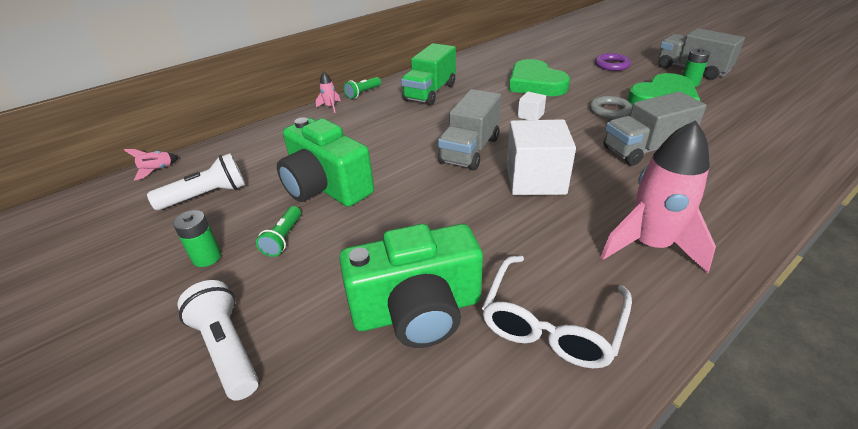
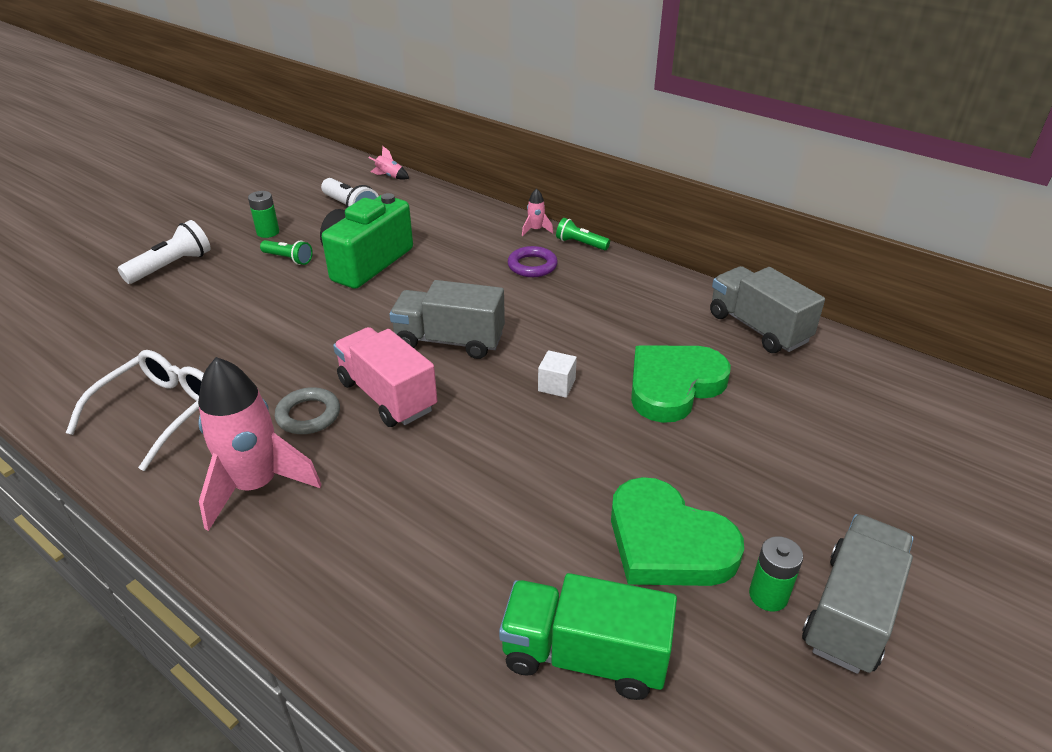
camera: 75 degrees right, 0 degrees up
(283, 238) = (288, 259): green flashlight -> green flashlight turned 150 degrees counterclockwise
(417, 310) = (190, 339): green camera -> none
(430, 92) = (602, 292): green truck -> green truck (584, 656)
(535, 179) = (387, 396): white cube -> pink truck
(551, 323) = (160, 413): white glasses -> white glasses turned 105 degrees clockwise
(609, 111) = (598, 469): grey ring -> grey ring (308, 415)
(611, 65) = (808, 481): purple ring -> purple ring (532, 266)
(645, 149) = (477, 501): grey truck -> grey truck (758, 328)

